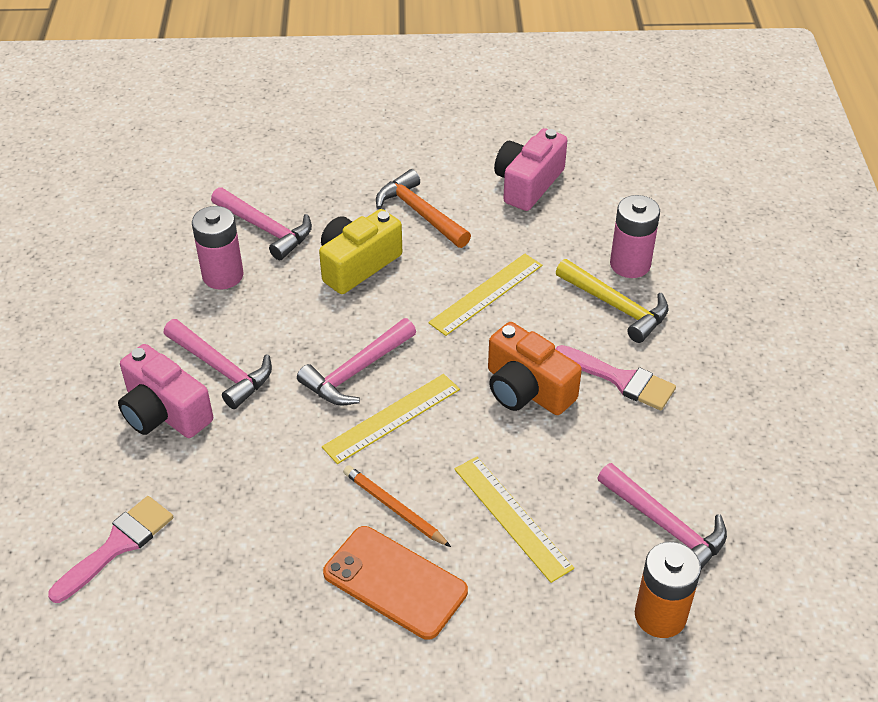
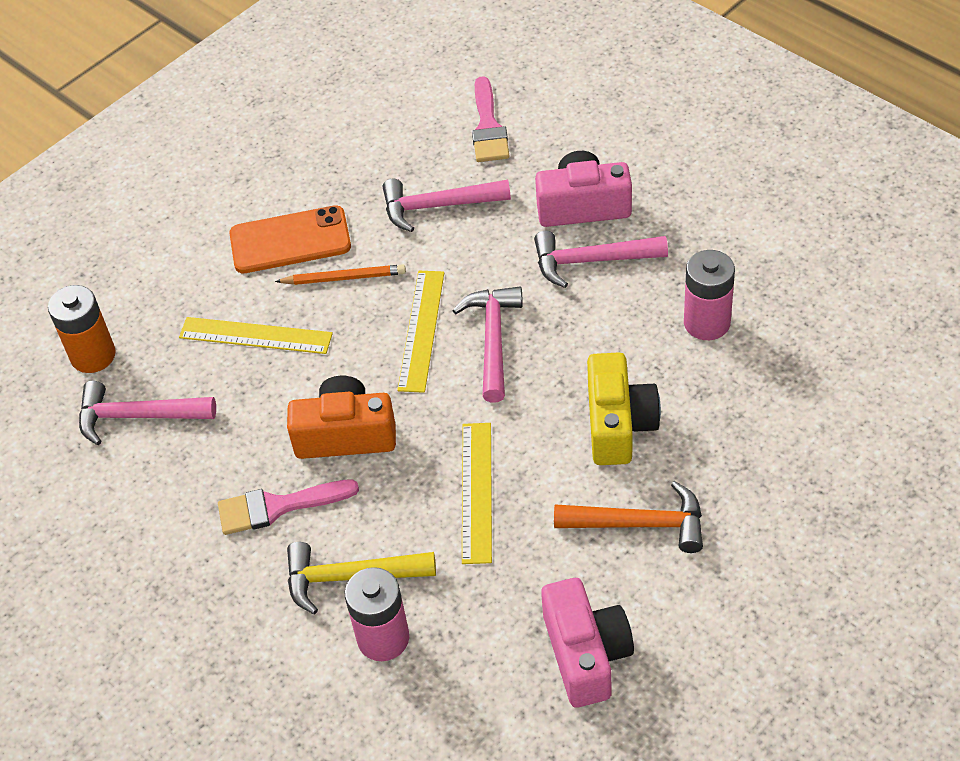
camera: 140 degrees right, 5 degrees up
(265, 229) = (742, 389): pink hammer -> pink hammer (438, 206)

